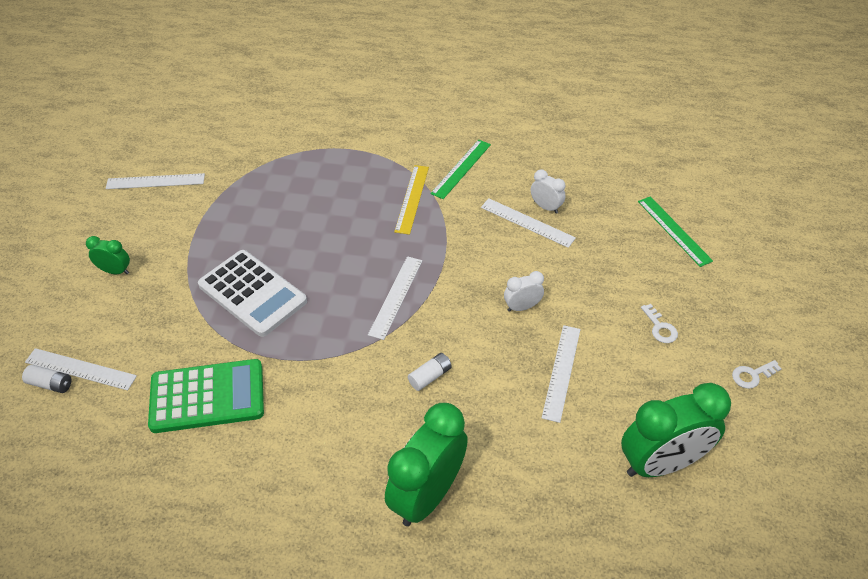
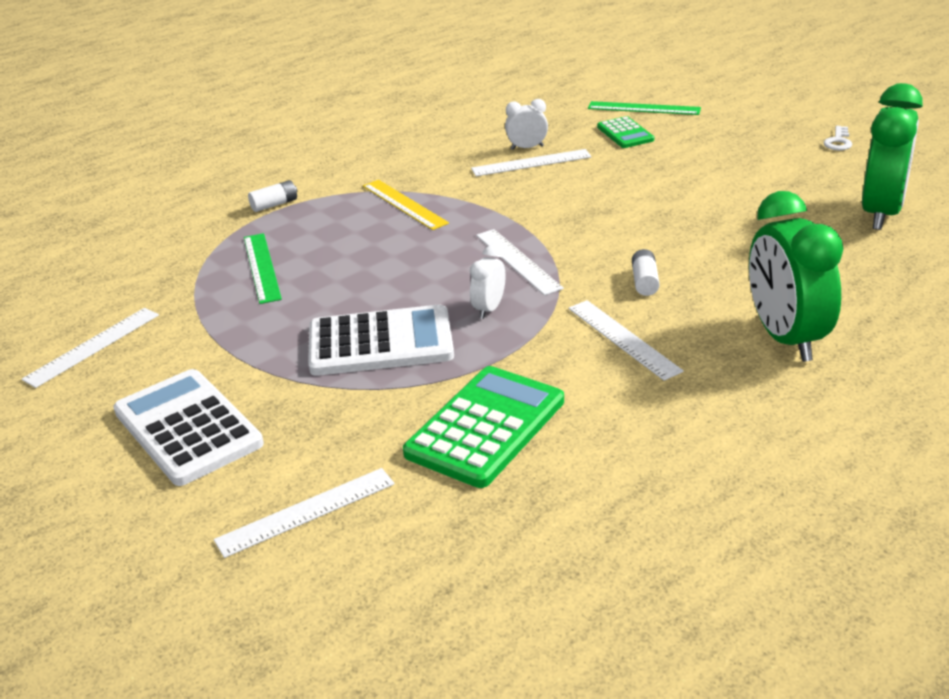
camera: 45 degrees left, 15 degrees down
(50, 384) = (294, 546): white battery -> white battery (274, 204)
(115, 271) = (188, 428): green clock -> white calculator
(461, 168) = (409, 166): green ruler -> green ruler (262, 267)
(522, 307) = (627, 204): white clock -> white clock (489, 309)
(561, 372) = (728, 216): white ruler -> white ruler (623, 339)
(623, 244) = (625, 133): none -> green calculator
(660, 327) = (739, 156): white key -> none

